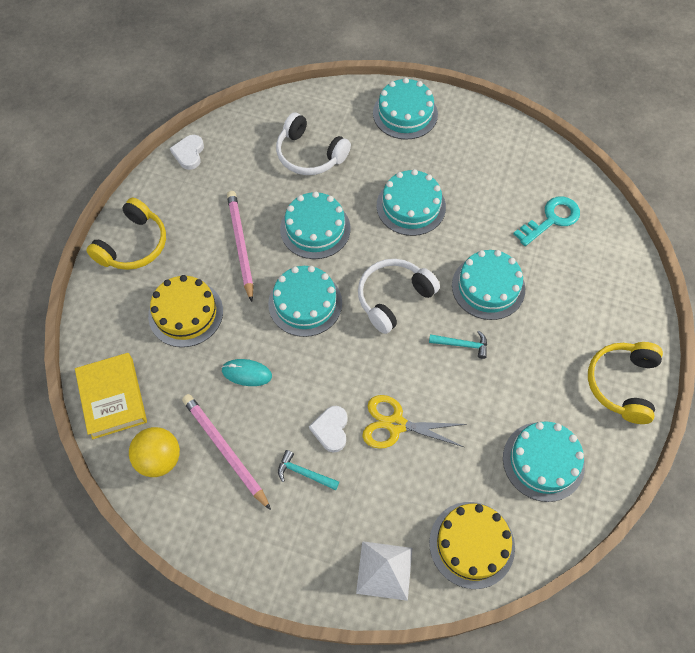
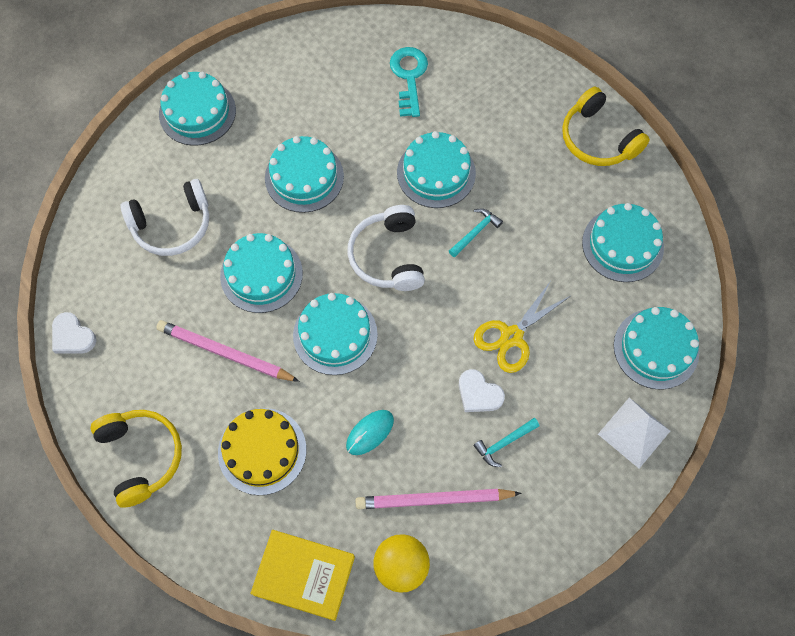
camera: 55 degrees left, 5 degrees up
(471, 544) = (656, 348): yellow cake -> turquoise cake

